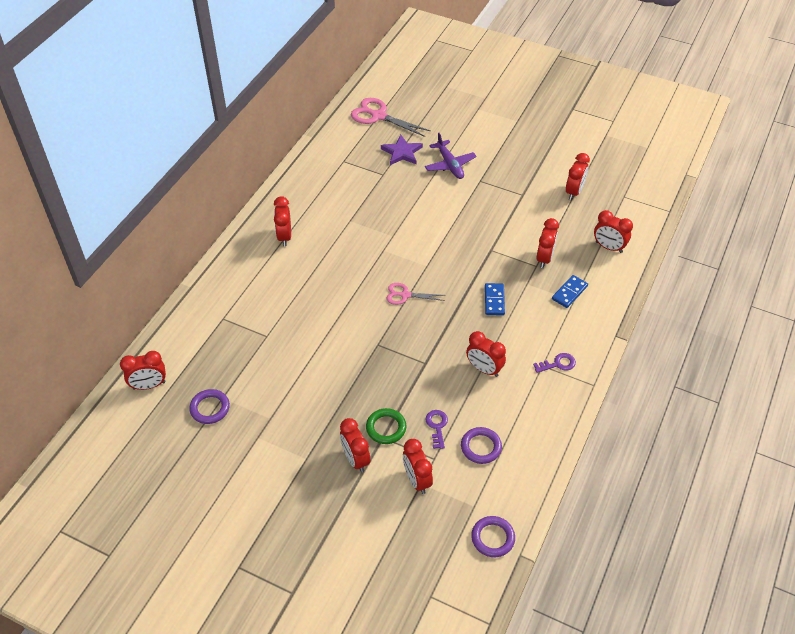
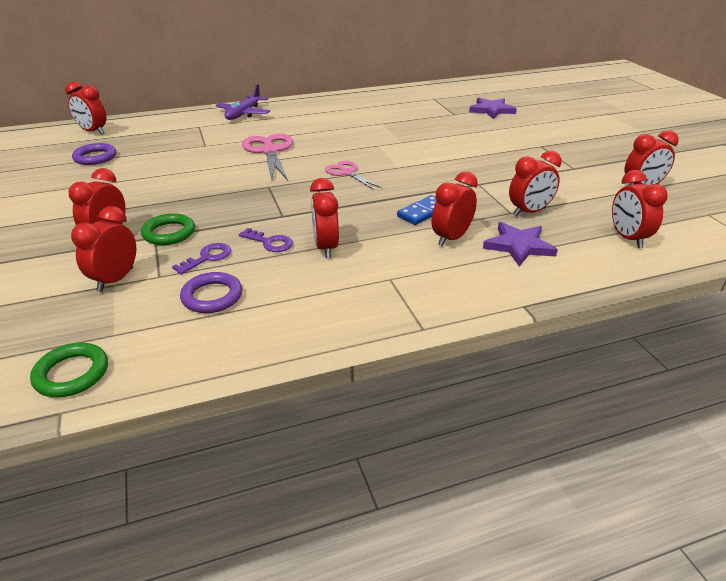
camera: 45 degrees right, 15 degrees down
(284, 236) = (318, 112): red clock -> red clock (451, 238)
(378, 116) = (504, 90): pink scissors -> pink scissors (269, 151)
(450, 165) = (525, 129): purple plane -> purple plane (243, 114)
(492, 538) = (72, 374): purple ring -> green ring
(558, 364) = (410, 287): purple key -> purple key (270, 242)
(569, 292) = (518, 246): blue domino -> purple star

